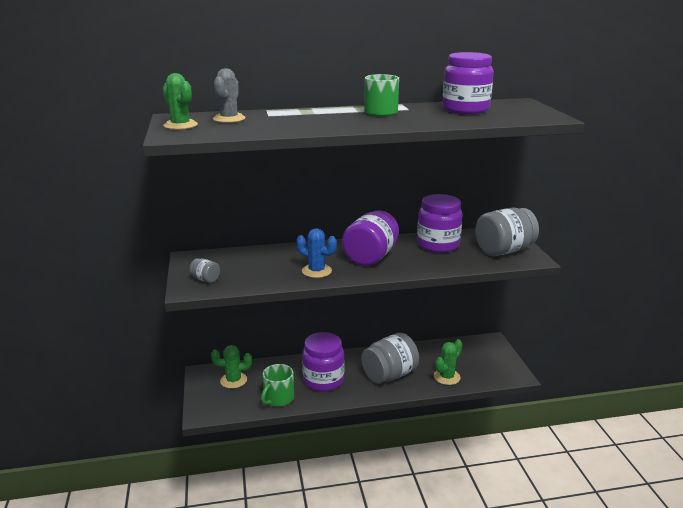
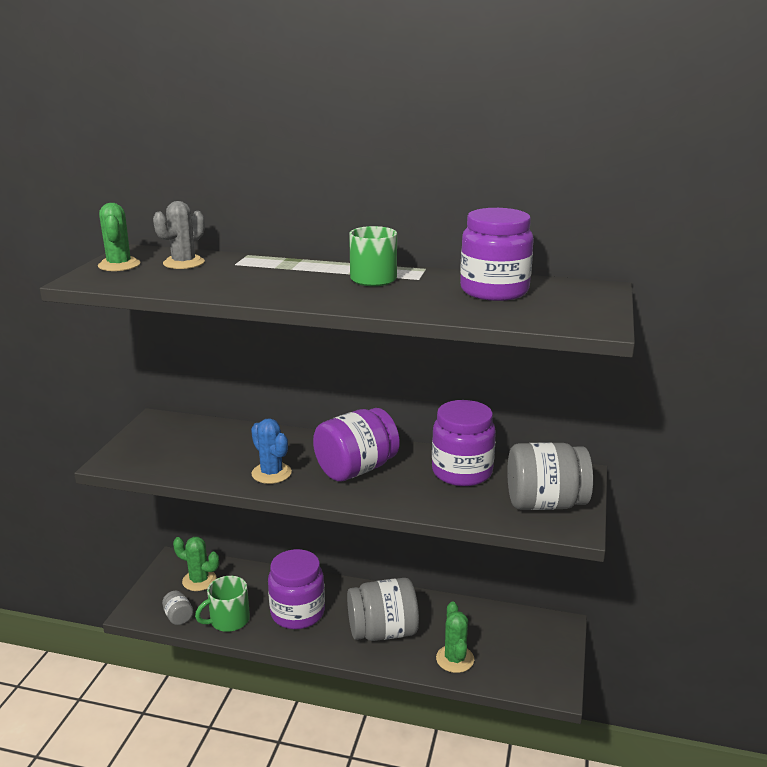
camera: 25 degrees right, 0 degrees up
(205, 279) = (142, 453): grey jar -> grey jar (178, 617)
(447, 377) = (455, 659): green cactus -> green cactus turned 75 degrees counterclockwise

